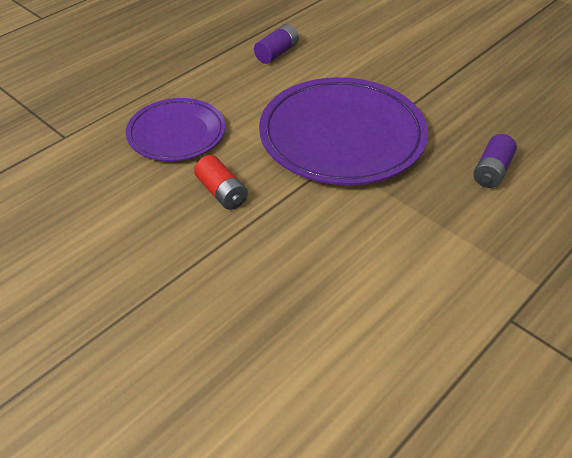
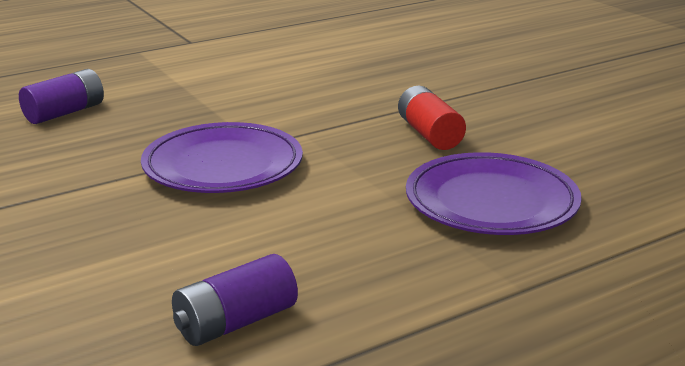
camera: 165 degrees left, 20 degrees down
(342, 137) = (223, 166): purple plate -> purple plate, size x0.60

